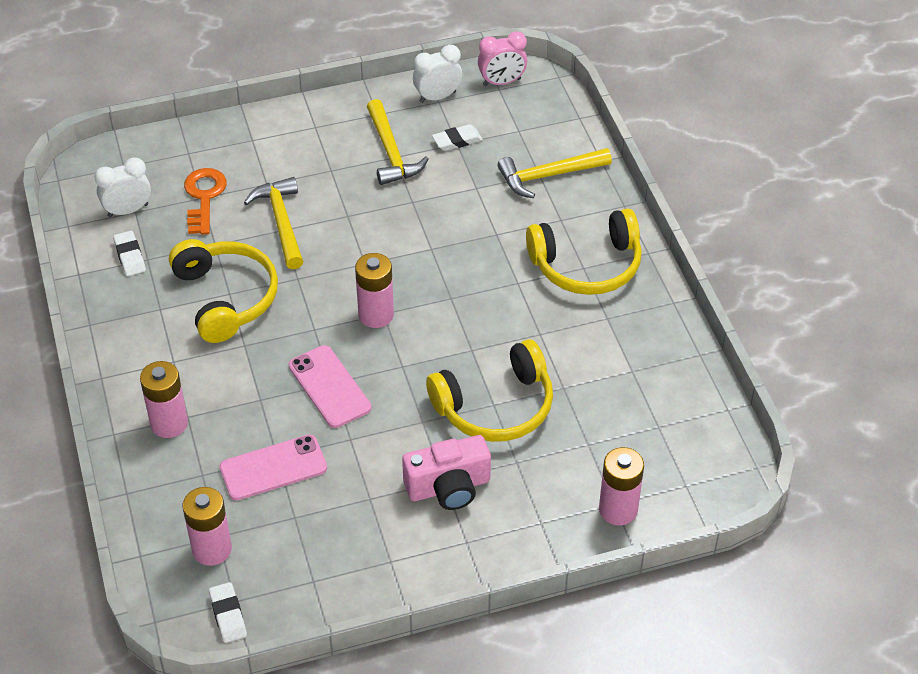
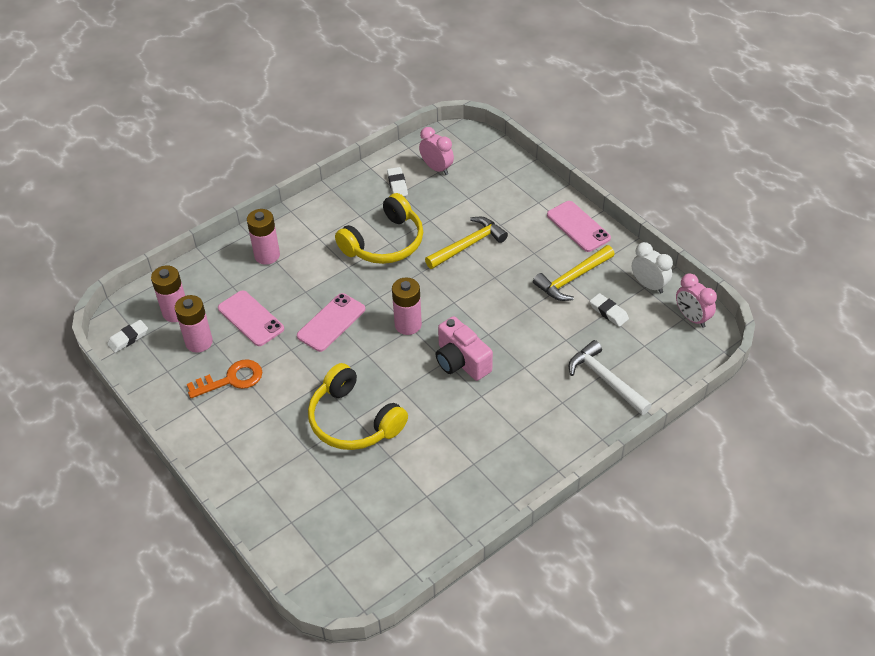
camera: 70 degrees right, 0 degrees up
(128, 210) = (436, 168): white clock -> pink clock
(130, 256) = (397, 184): white eraser -> white eraser turned 60 degrees counterclockwise
(204, 197) = (469, 199): orange key -> orange key (231, 379)
(314, 120) = (578, 226): none -> pink phone
(448, 487) = (269, 417): pink camera -> pink camera (461, 361)
(548, 176) = (605, 379): yellow hammer -> white hammer
(587, 265) = (522, 434): yellow headphones -> none
(618, 510) = (286, 526): pink battery -> pink battery (199, 342)

